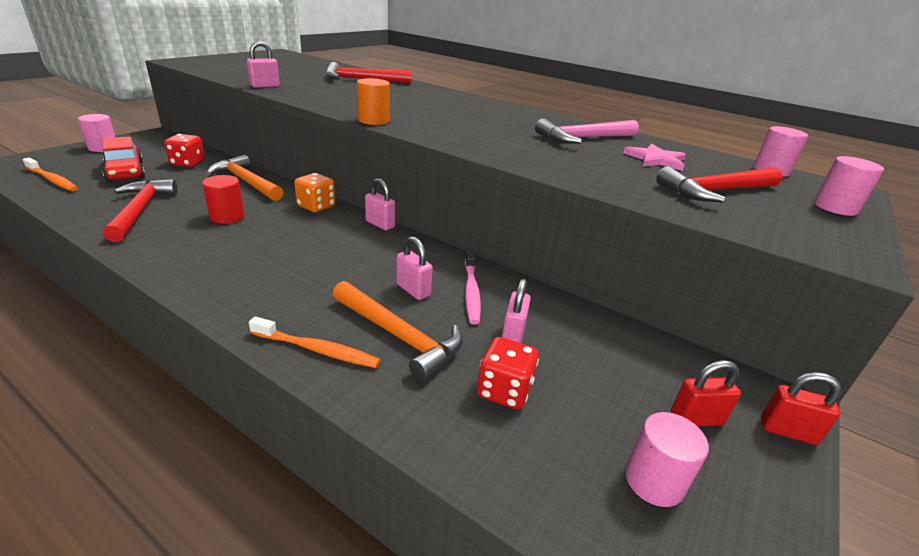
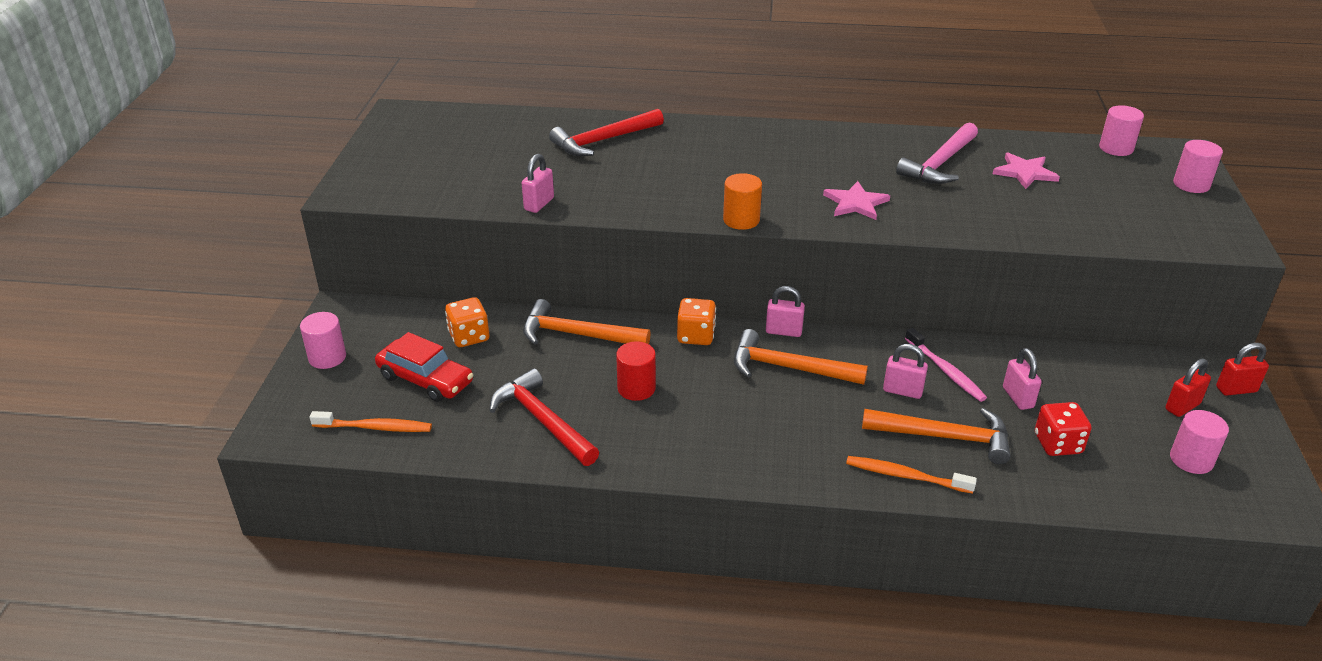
camera: 25 degrees left, 5 degrees up
(188, 163) = (469, 337): red dice -> orange dice
(317, 350) = (905, 476): orange toothbrush -> orange toothbrush turned 150 degrees counterclockwise
(348, 243) = (788, 367): none -> orange hammer
(476, 136) = (855, 203): none -> pink star
(716, 191) = (1104, 201): red hammer -> none

